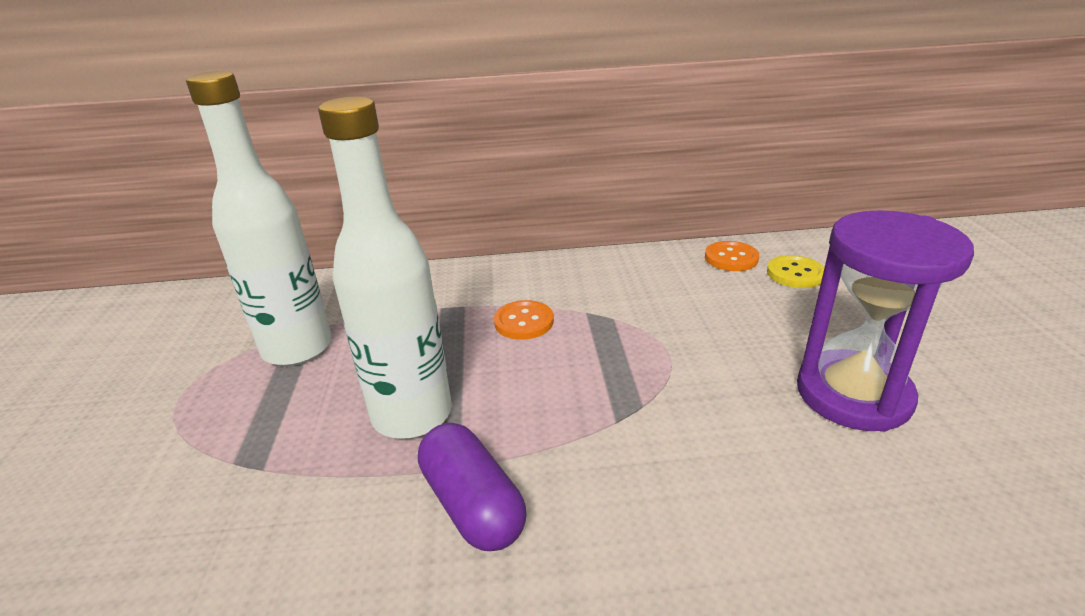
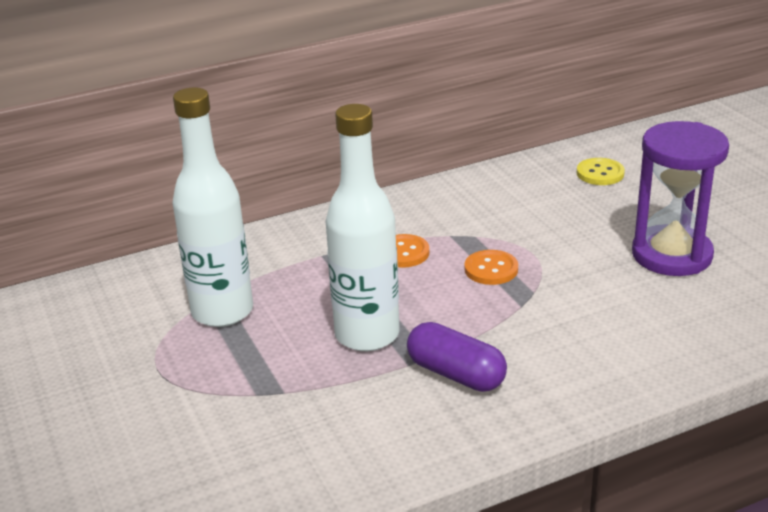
camera: 20 degrees left, 0 degrees up
(731, 258) = (543, 168): orange button -> orange button (491, 269)

